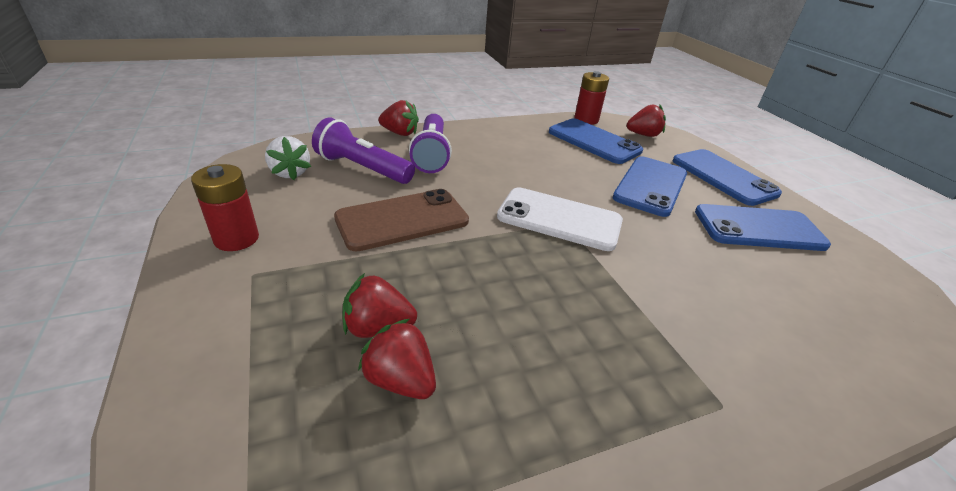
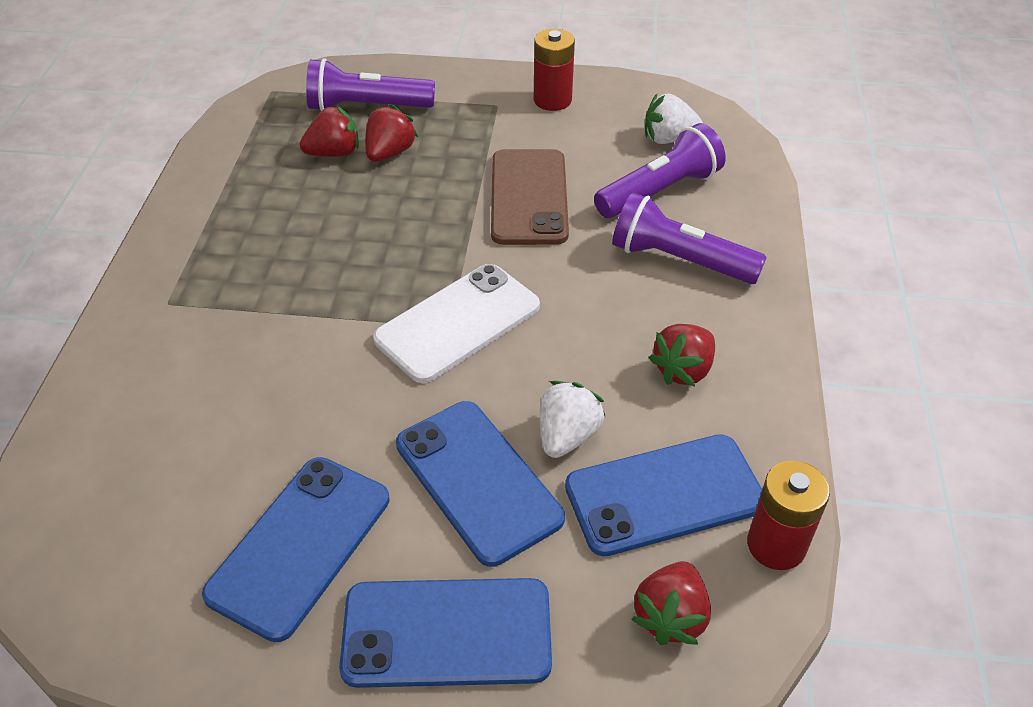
camera: 120 degrees right, 10 degrees up
(280, 390) = (367, 107): none -> purple flashlight
(400, 133) = (762, 246): red strawberry -> red strawberry (683, 370)
(594, 167) = (567, 436): none -> white strawberry

